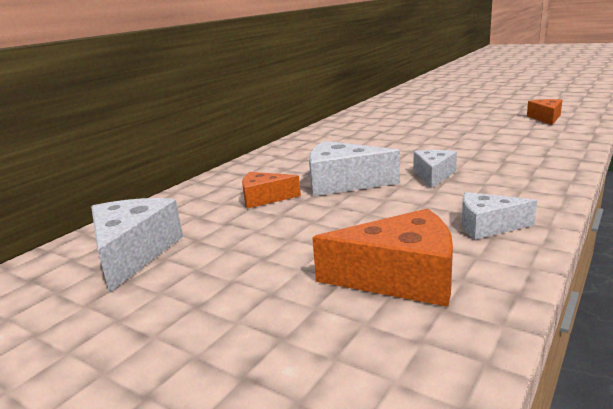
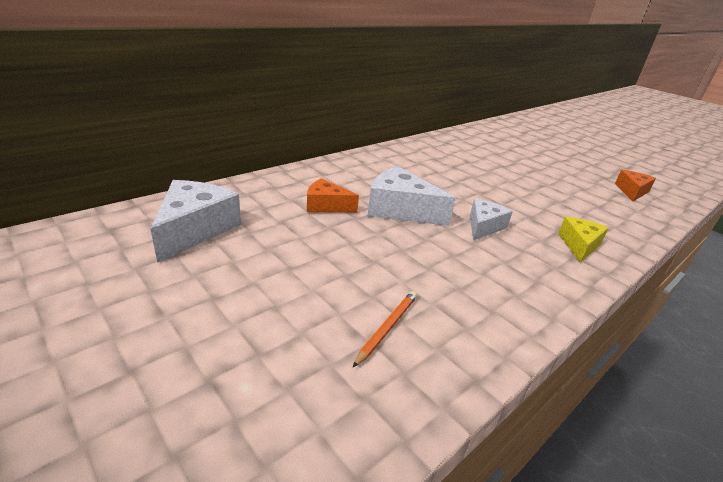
camera: 10 degrees right, 10 degrees up
(400, 278) = (387, 328): orange cheese -> orange pencil
(488, 226) = (496, 299): white cheese -> none
(531, 167) = (579, 245): none -> yellow cheese

